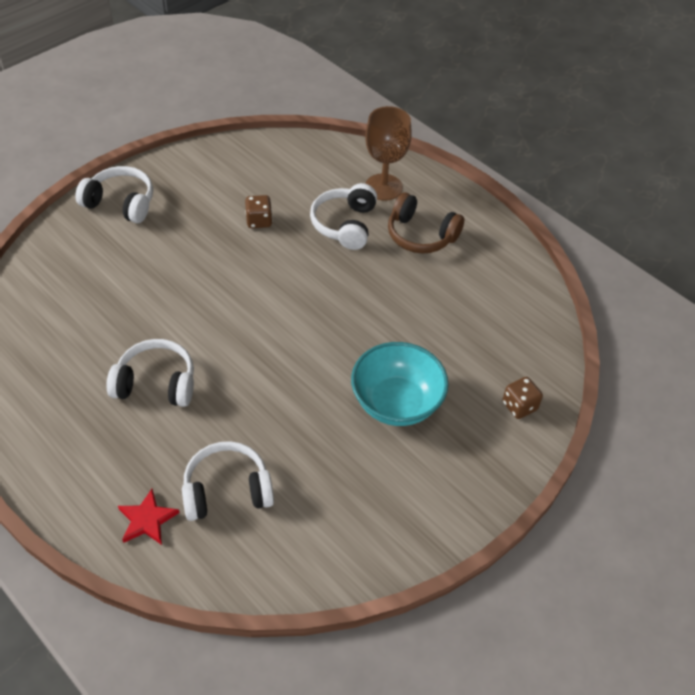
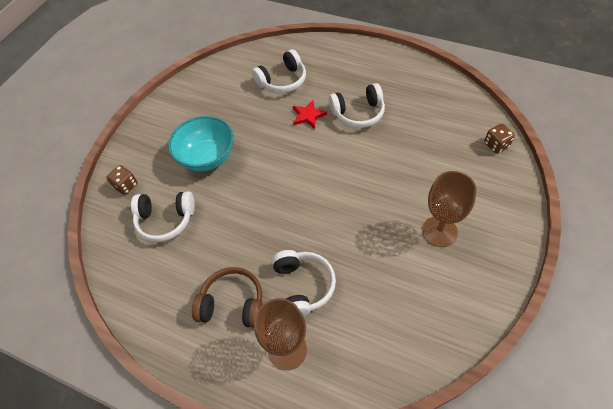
camera: 165 degrees right, 5 degrees up
(120, 203) = (496, 226): white headphones -> white headphones (165, 220)
(147, 520) = (313, 56): red star -> red star (308, 116)
(178, 219) = (439, 231): none -> brown goblet
(259, 221) = (376, 258): brown dice -> brown dice (496, 145)

